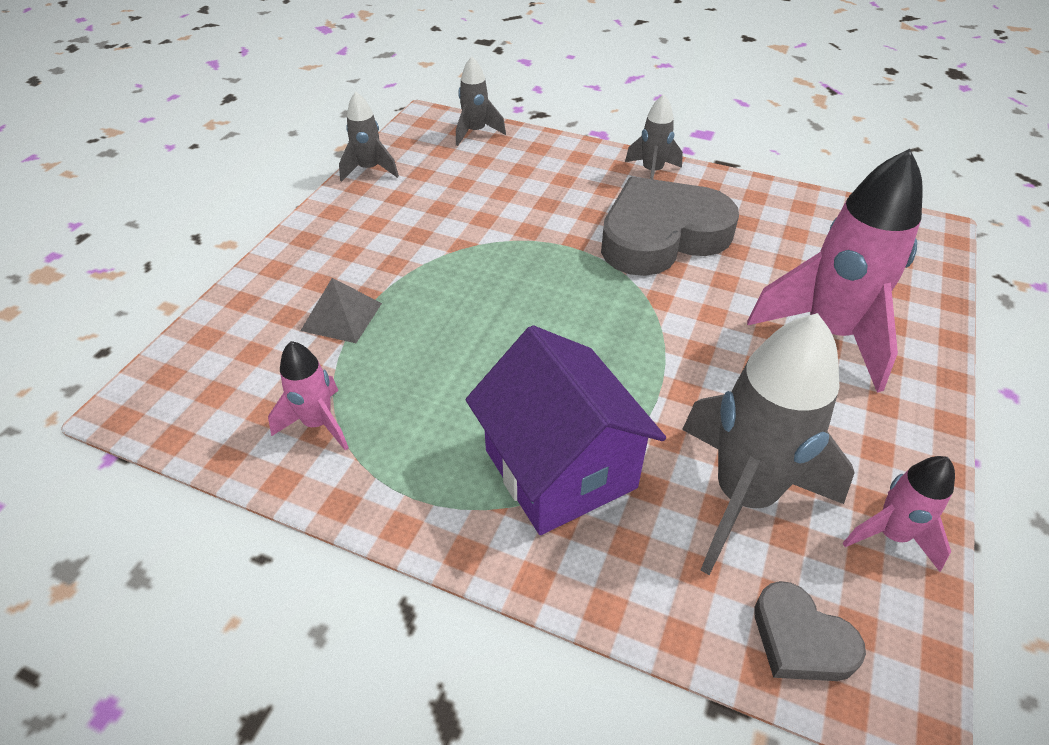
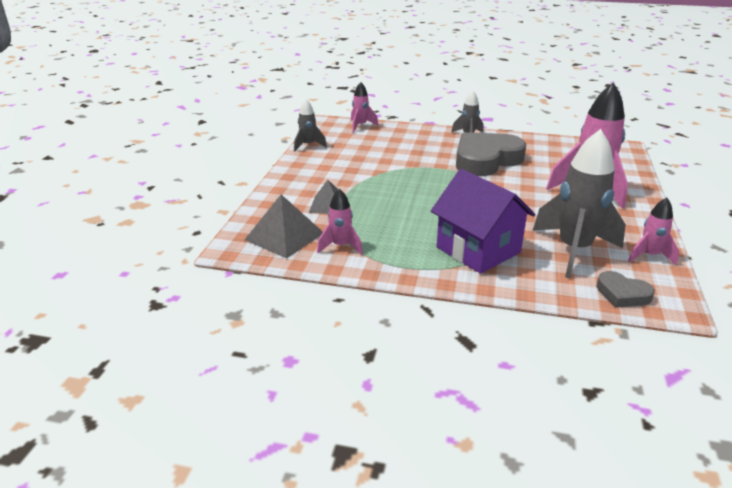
camera: 10 degrees left, 15 degrees down
(234, 384) = (284, 236): none -> grey pyramid
(475, 132) = (361, 126): grey rocket -> pink rocket

